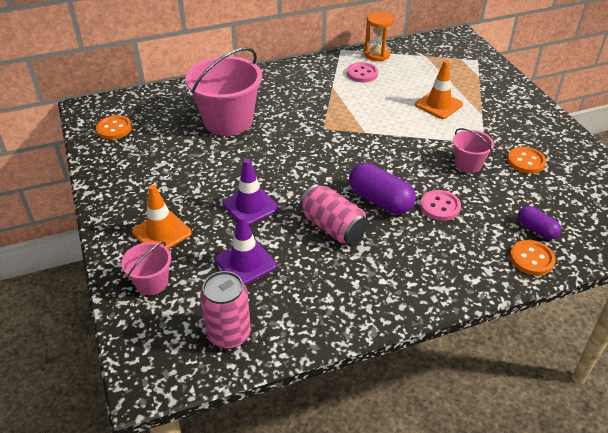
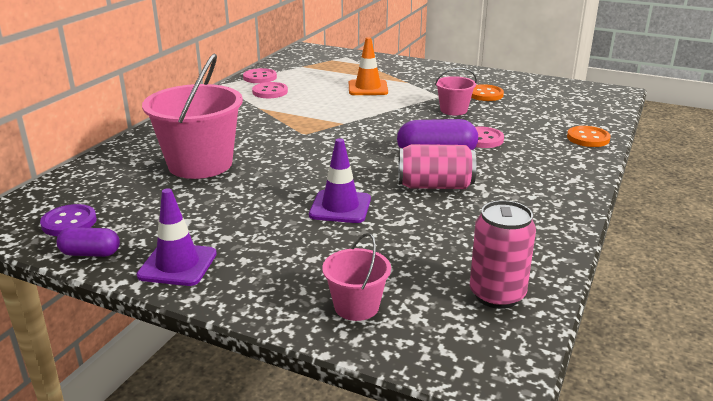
camera: 45 degrees left, 15 degrees down
(114, 129) = (69, 222): orange button -> purple button
(162, 232) = (291, 267): orange traffic cone -> none
(245, 263) = (413, 243): purple traffic cone -> purple traffic cone (177, 265)
(377, 54) = (260, 77): orange hourglass -> pink button
(536, 230) = (560, 123): purple capsule -> purple capsule (90, 253)

